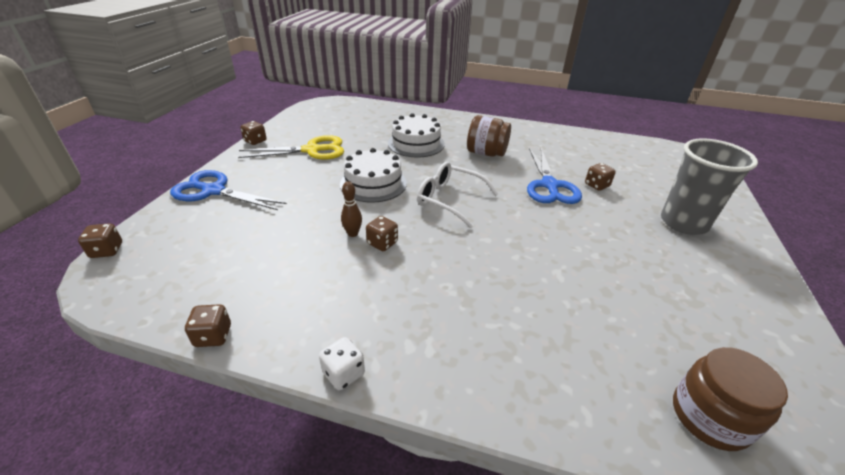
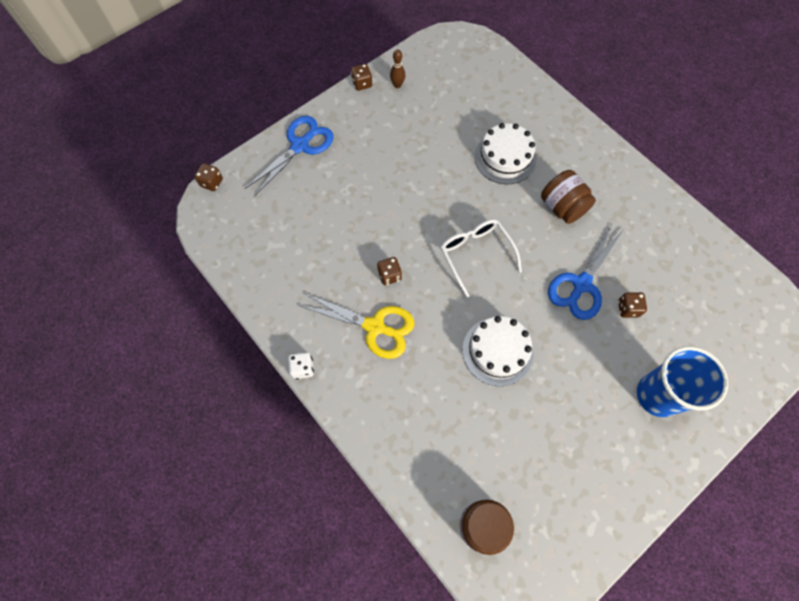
camera: 35 degrees right, 30 degrees up
(213, 191) = (300, 146): blue scissors -> blue scissors turned 75 degrees clockwise
(213, 336) = (247, 298): brown dice -> none
(312, 150) = (403, 123): yellow scissors -> yellow scissors (374, 327)
(353, 233) = (375, 253): brown bowling pin -> brown bowling pin (397, 85)
(373, 183) = (427, 199): white cake -> white cake (497, 351)
(683, 223) = (657, 395): grey cup -> blue cup

